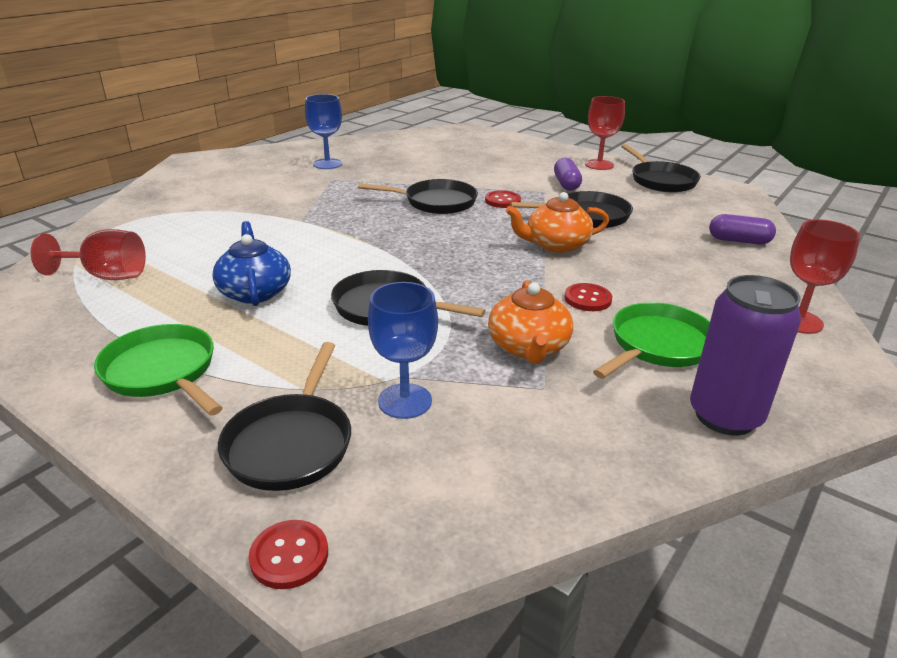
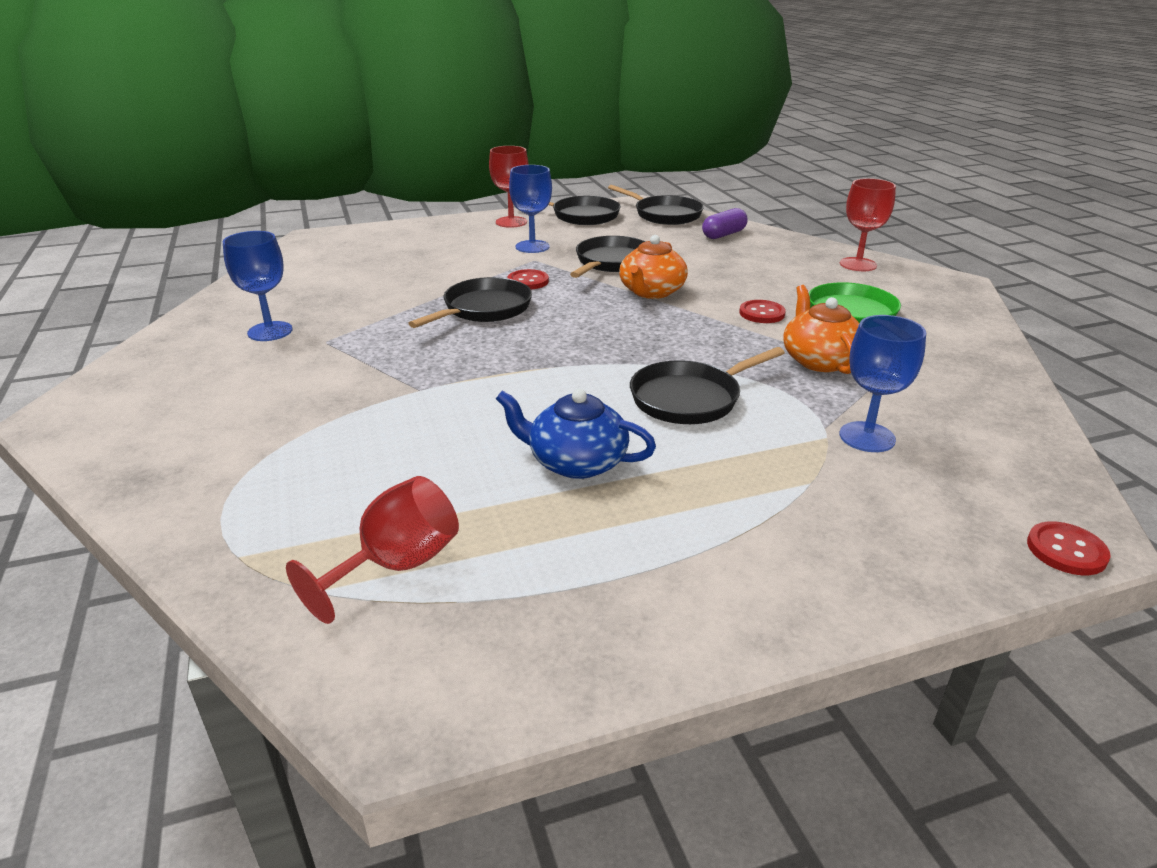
camera: 55 degrees left, 0 degrees up
(162, 372) = (713, 563): green pan -> none
(291, 443) = (902, 511): black pan -> black pan (664, 215)
(528, 347) = (819, 360): orange teapot -> orange teapot turned 135 degrees counterclockwise
(566, 184) = (532, 247): purple capsule -> blue goblet
(725, 416) = (959, 329): purple can -> none

